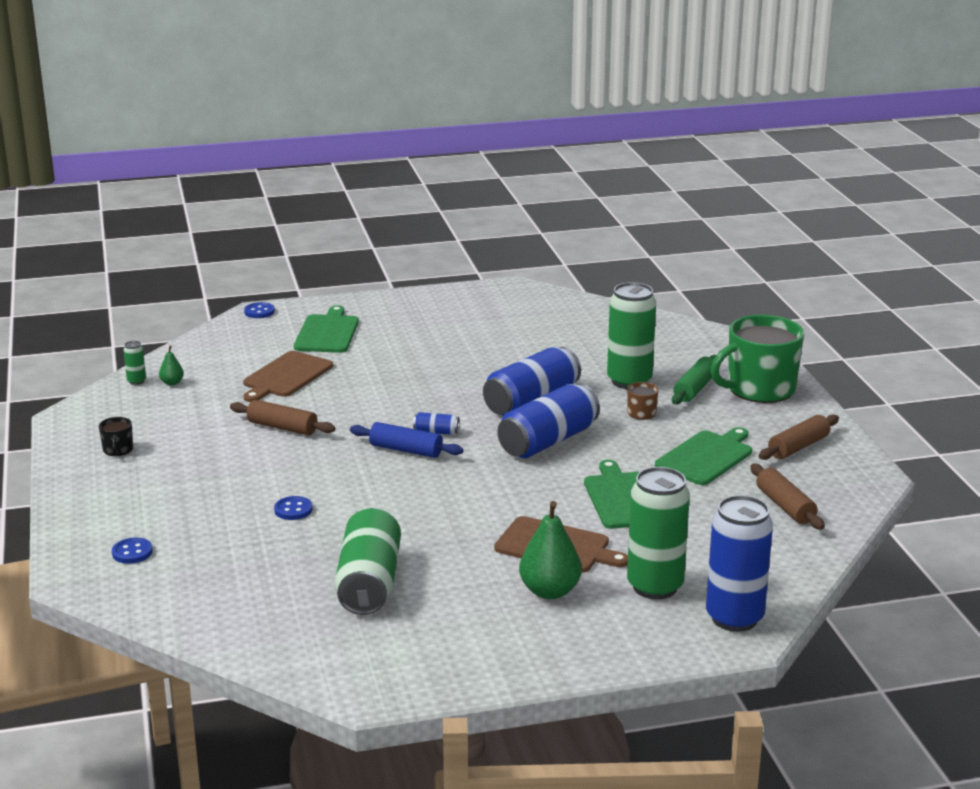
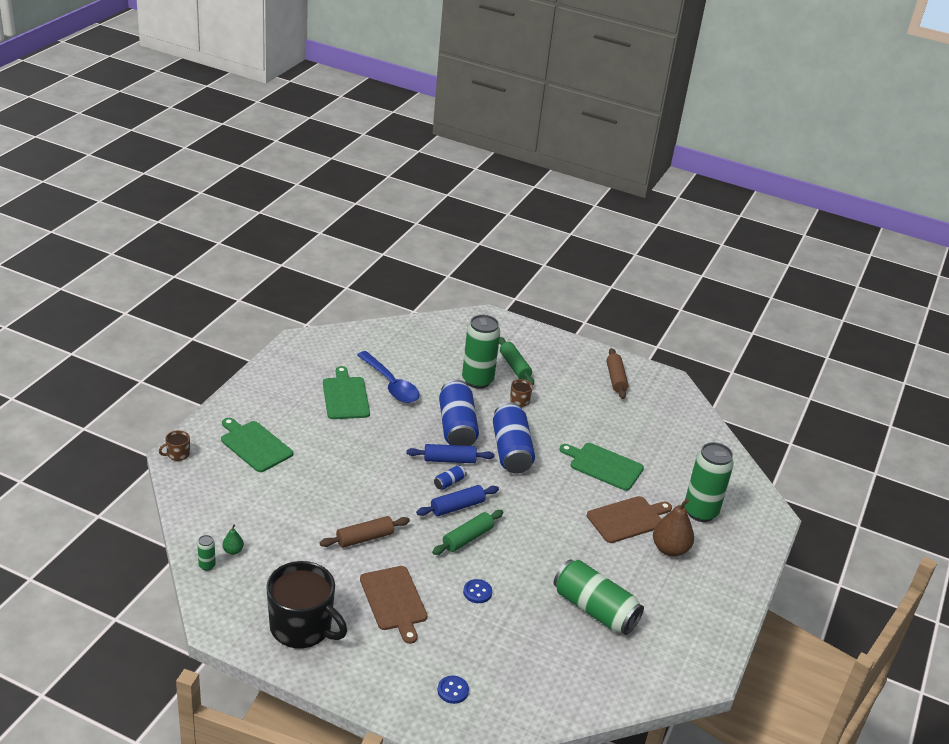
camera: 55 degrees left, 10 degrees up
(118, 450) = (302, 627): black mug -> black mug, size x2.42
(259, 312) = (178, 454): blue button -> brown mug
(286, 376) = (294, 497): brown cutting board -> brown cutting board (394, 601)
(367, 473) = (467, 538): none -> green rolling pin
(472, 418) = (449, 460): none -> blue rolling pin
(533, 347) = (390, 384): none -> blue spoon
(549, 591) = (670, 549): green pear -> brown pear
(706, 457) = (592, 412): green cutting board -> green cutting board (345, 396)
(734, 618) = (753, 506): blue can -> none
(759, 389) = (541, 348): green mug -> none
(785, 506) = (668, 422): brown rolling pin -> none

